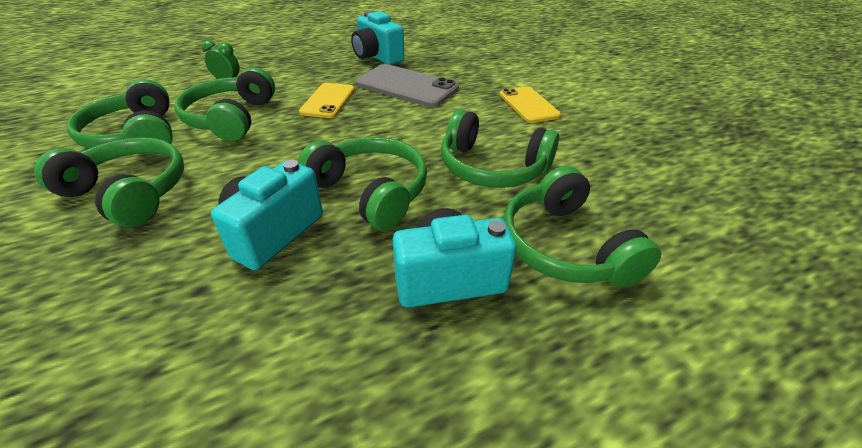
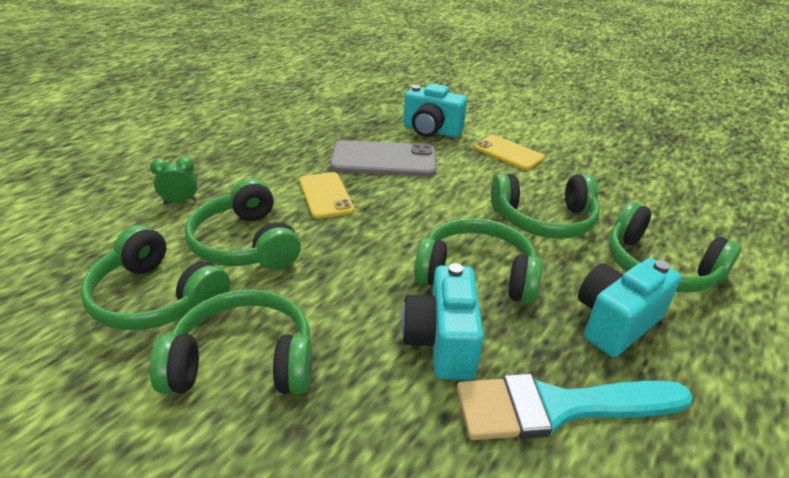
camera: 30 degrees left, 5 degrees down
(296, 326) = (558, 407): none -> turquoise brush
(377, 57) = (315, 133): turquoise camera -> turquoise camera (431, 131)

